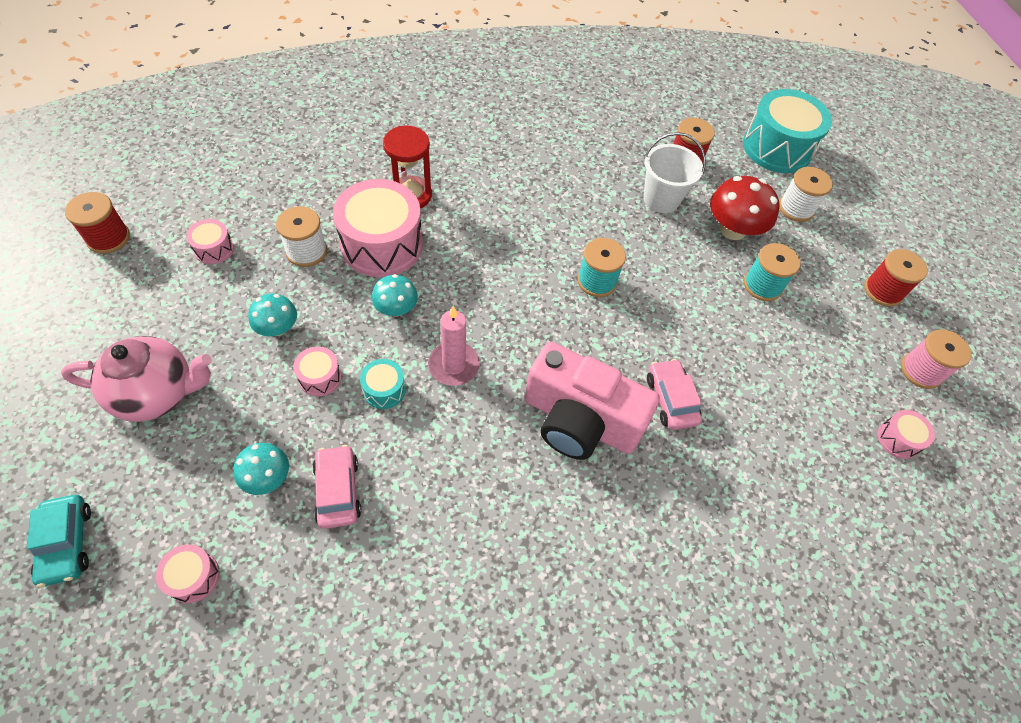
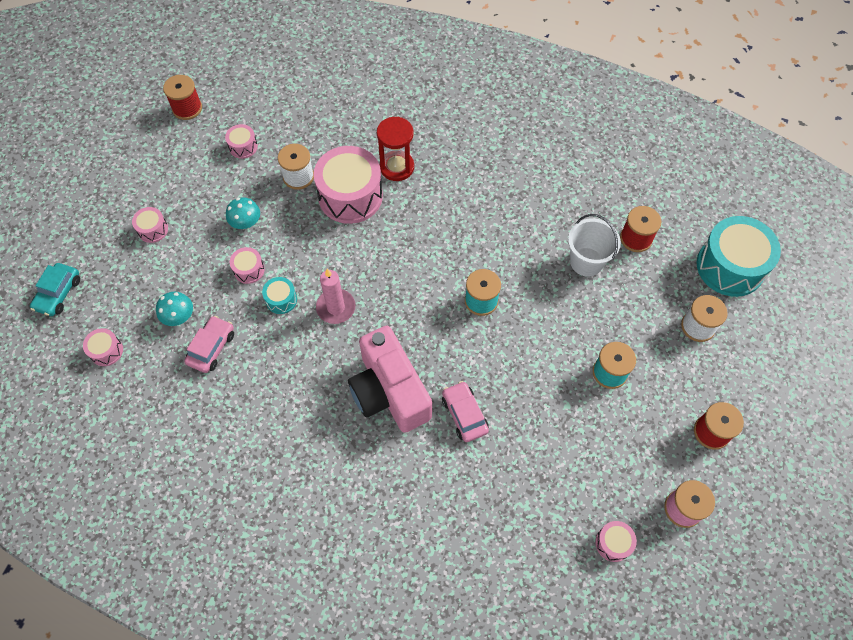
camera: 40 degrees right, 5 degrees up
(157, 394) = (153, 229): pink teapot -> pink drum
(396, 308) = (327, 248): turquoise mushroom -> none
(671, 399) = (464, 414): pink car -> pink car turned 45 degrees counterclockwise
(732, 229) = (625, 316): red mushroom -> none

